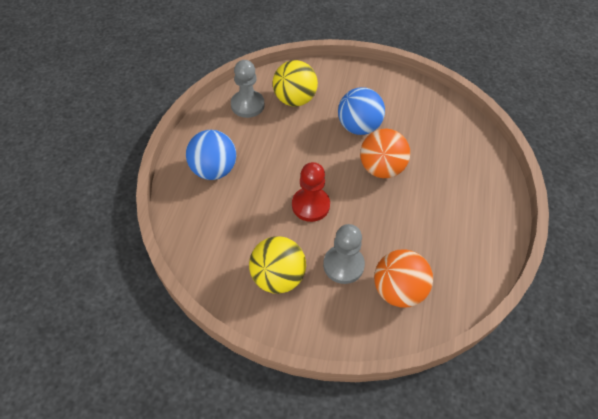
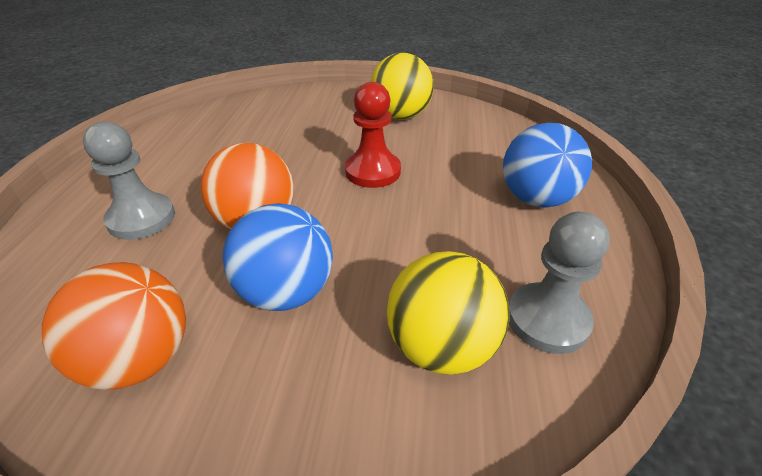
camera: 175 degrees right, 15 degrees down
(343, 265) = (327, 127): grey pawn -> grey pawn (141, 218)
(398, 290) = (267, 116): orange ball -> orange ball (140, 359)

